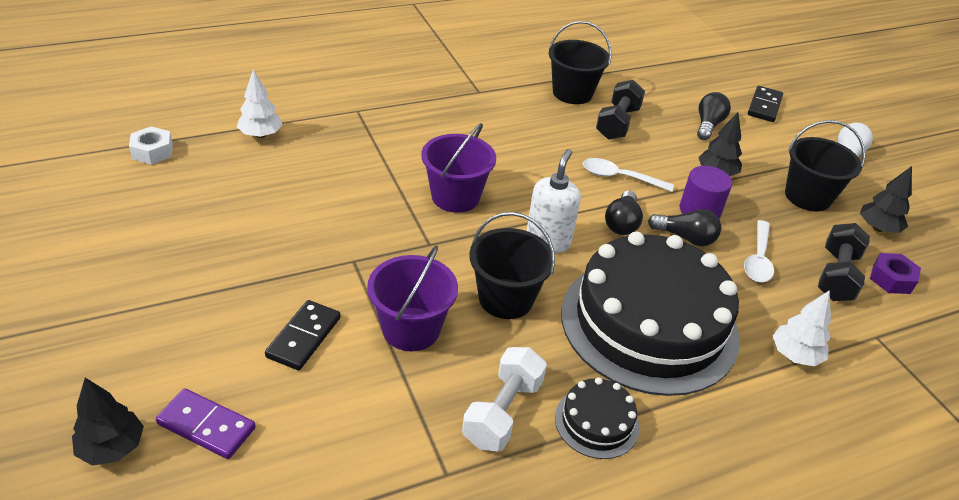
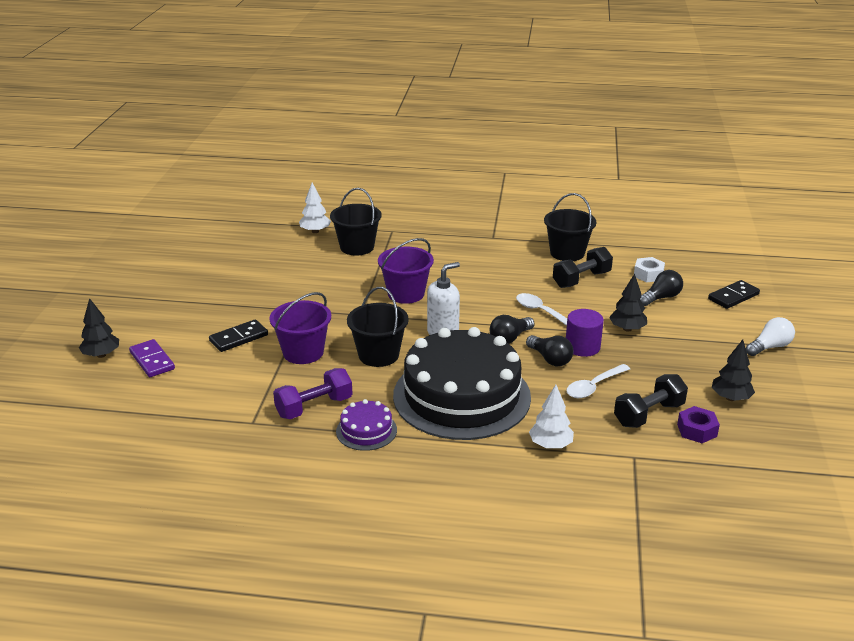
camera: 35 degrees right, 10 degrees down
(152, 151) = (243, 226): white nut -> white nut (648, 274)
(503, 412) = (314, 407): white dumbbell -> purple dumbbell
(596, 422) = (366, 430): black cake -> purple cake
(807, 196) = (691, 362): black bucket -> black bucket (357, 247)

